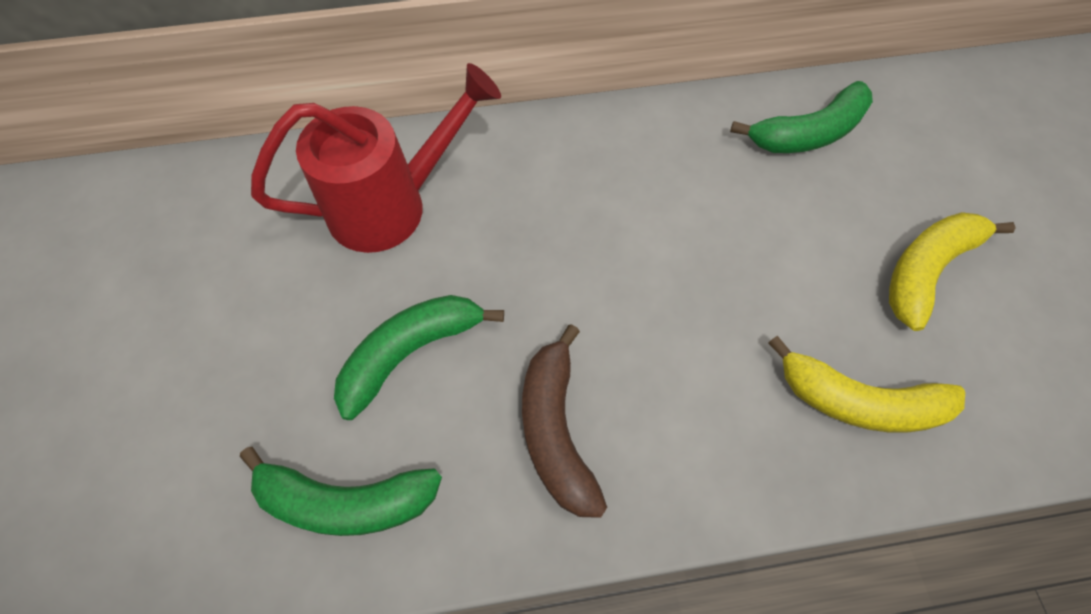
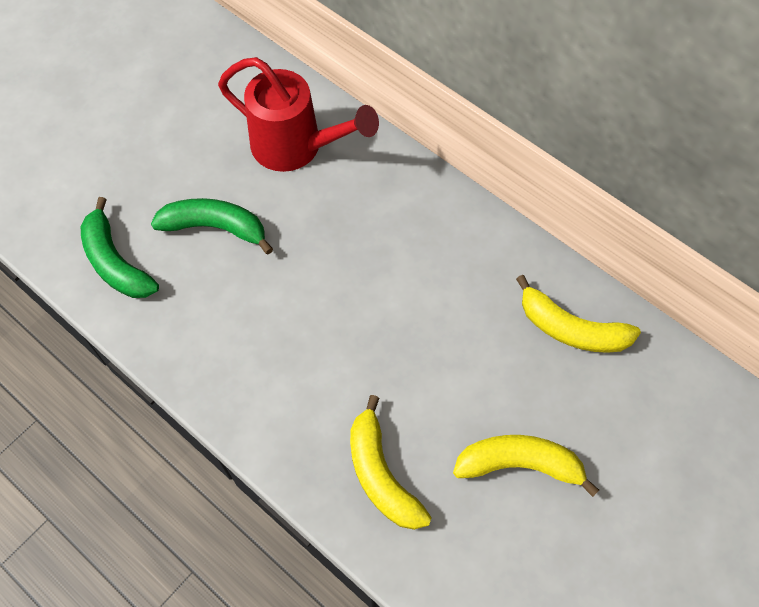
camera: 50 degrees right, 0 degrees up
(556, 430) = (230, 328): brown banana -> none
(808, 133) = (571, 329): green banana -> yellow banana

